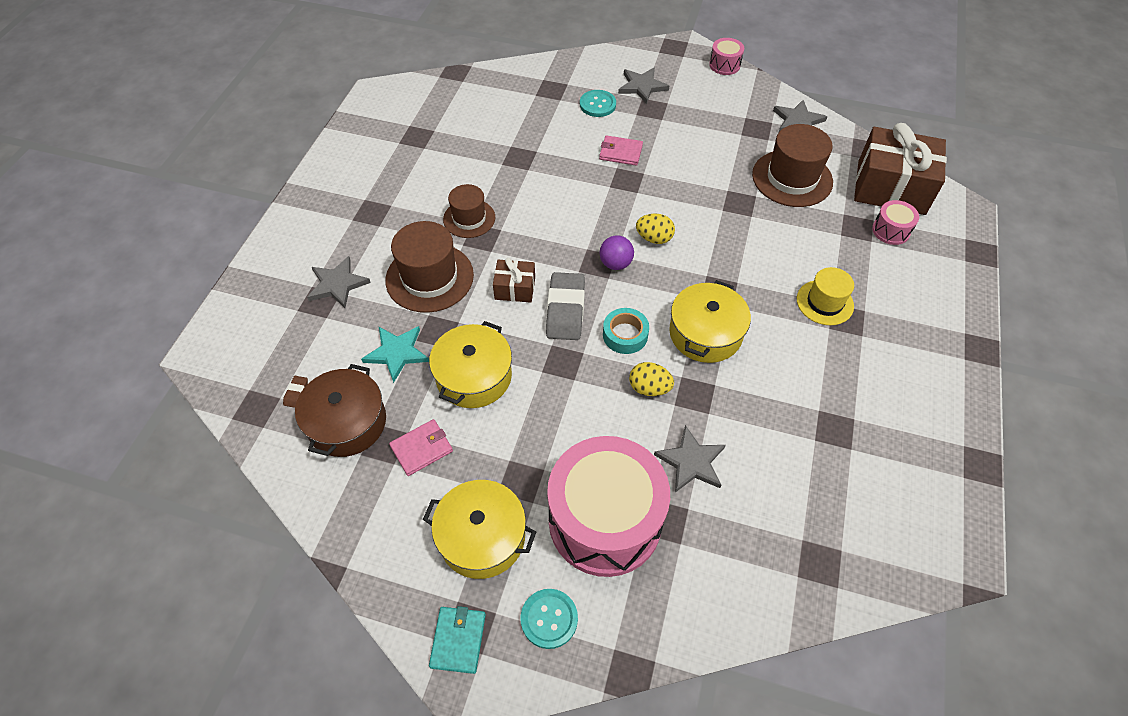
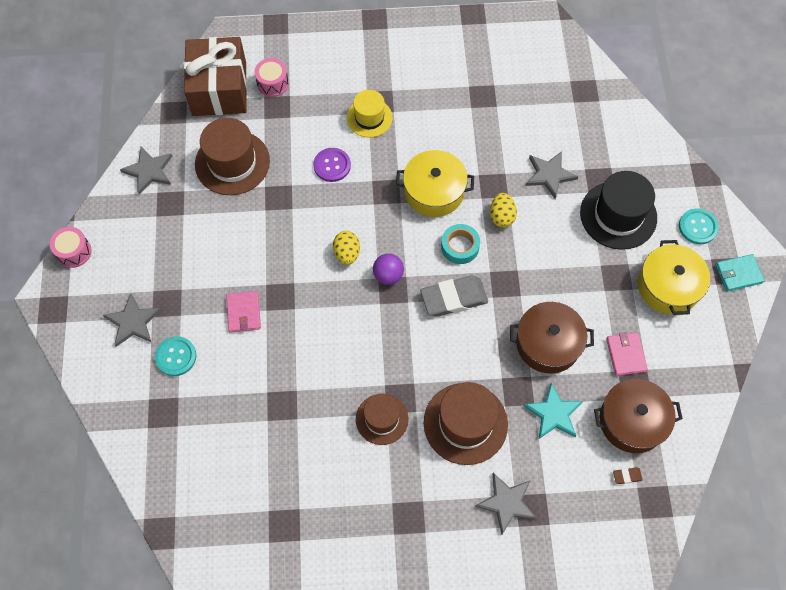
camera: 110 degrees left, 10 degrees up
(422, 449) = (626, 354): pink wallet -> pink wallet turned 45 degrees clockwise
(474, 376) = (548, 343): yellow pot -> brown pot
(515, 288) = (448, 346): brown gift -> none
(605, 520) = (618, 215): pink drum -> black hat
(767, 253) = (332, 165): none -> purple button

